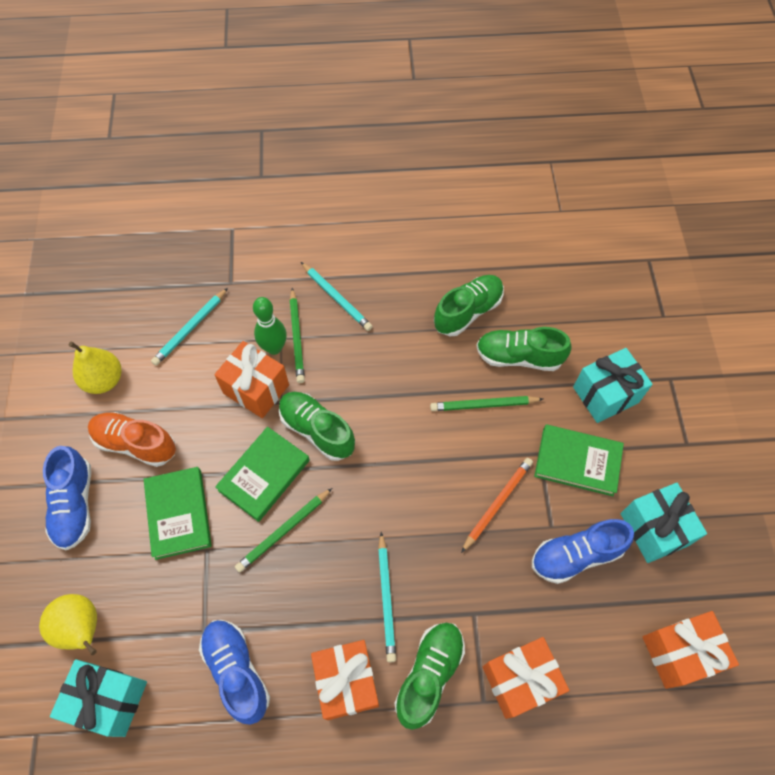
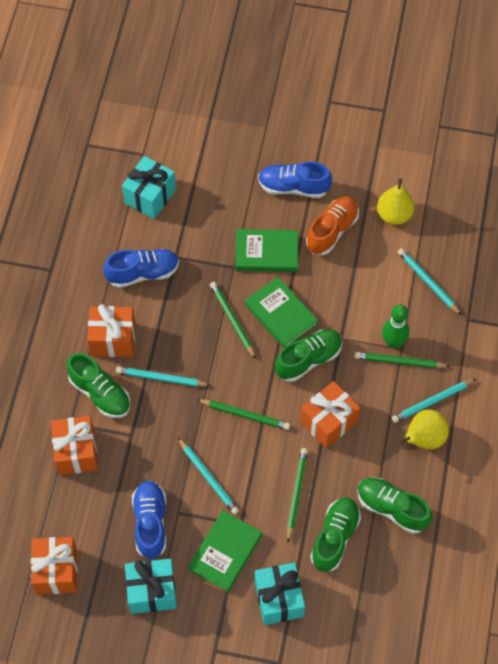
camera: 105 degrees right, 0 degrees up
(82, 628) = (201, 185): yellow pear -> yellow pear (423, 439)
(256, 389) = (357, 322): orange gift -> orange gift (329, 422)
(406, 483) = (245, 415): none -> green pencil
(468, 311) = (392, 508): green shoe -> green shoe turned 150 degrees clockwise
(497, 503) = (208, 477): orange pencil -> turquoise pencil

